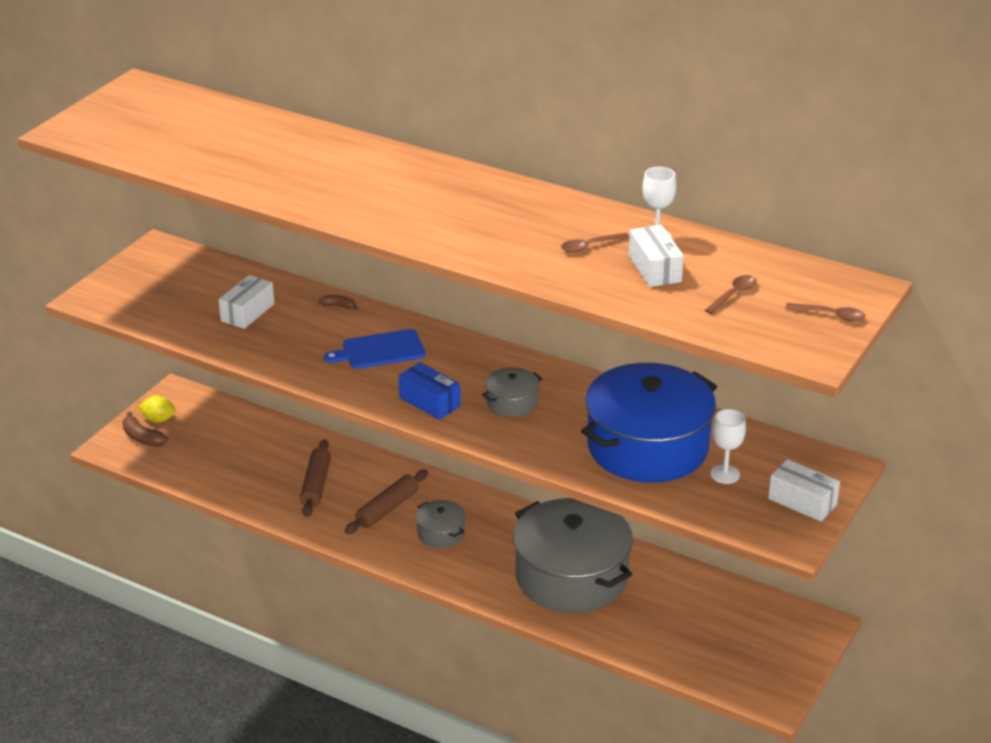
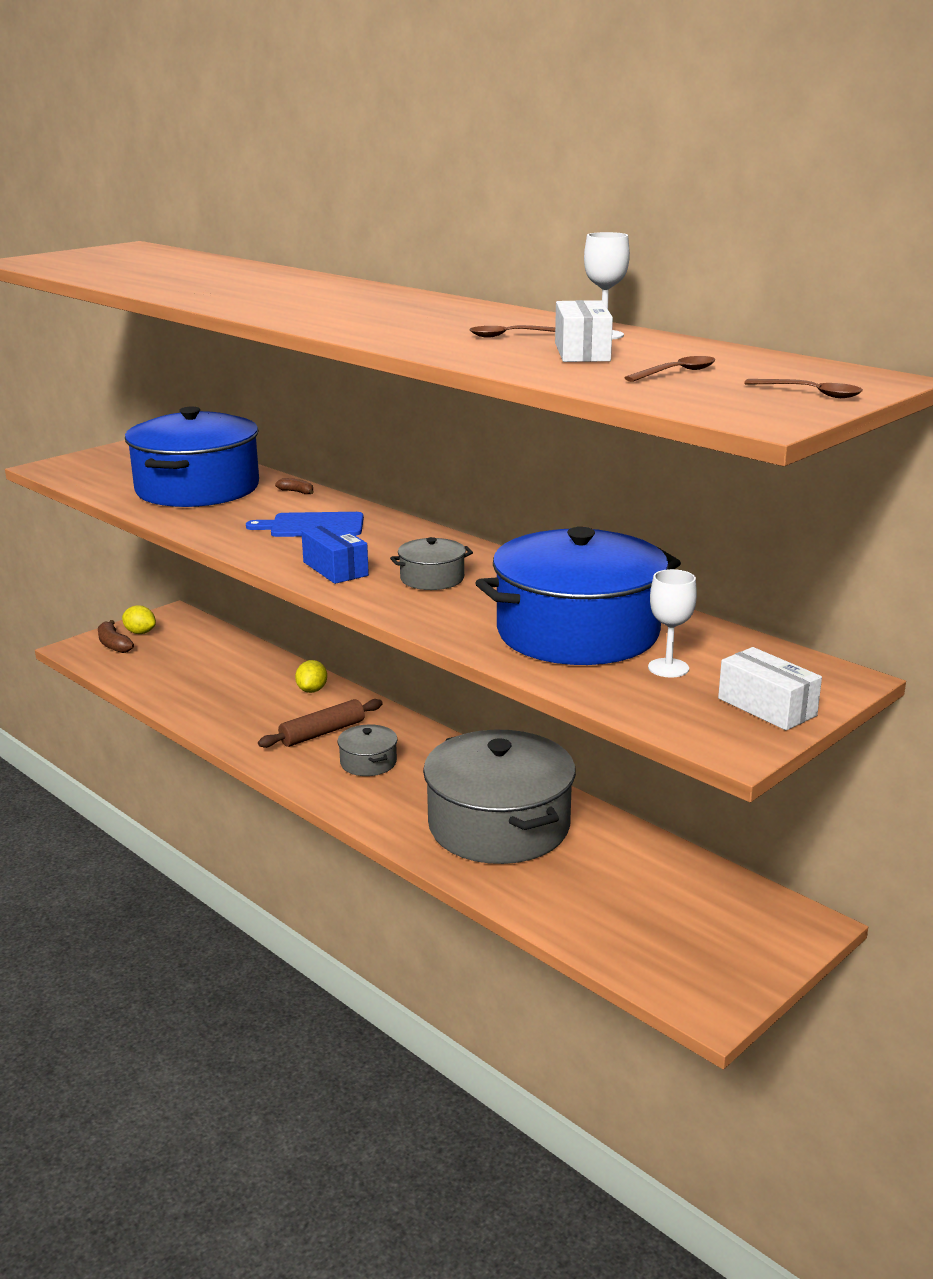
camera: 15 degrees right, 10 degrees down
(247, 312) = (197, 488): white box -> blue pot
(316, 485) = (260, 702): brown rolling pin -> none
(354, 464) = (312, 690): none -> yellow lemon

